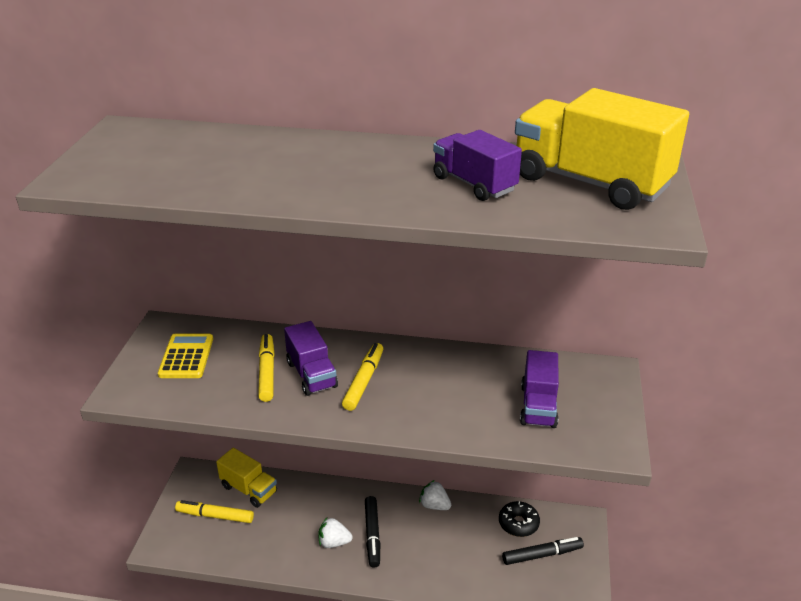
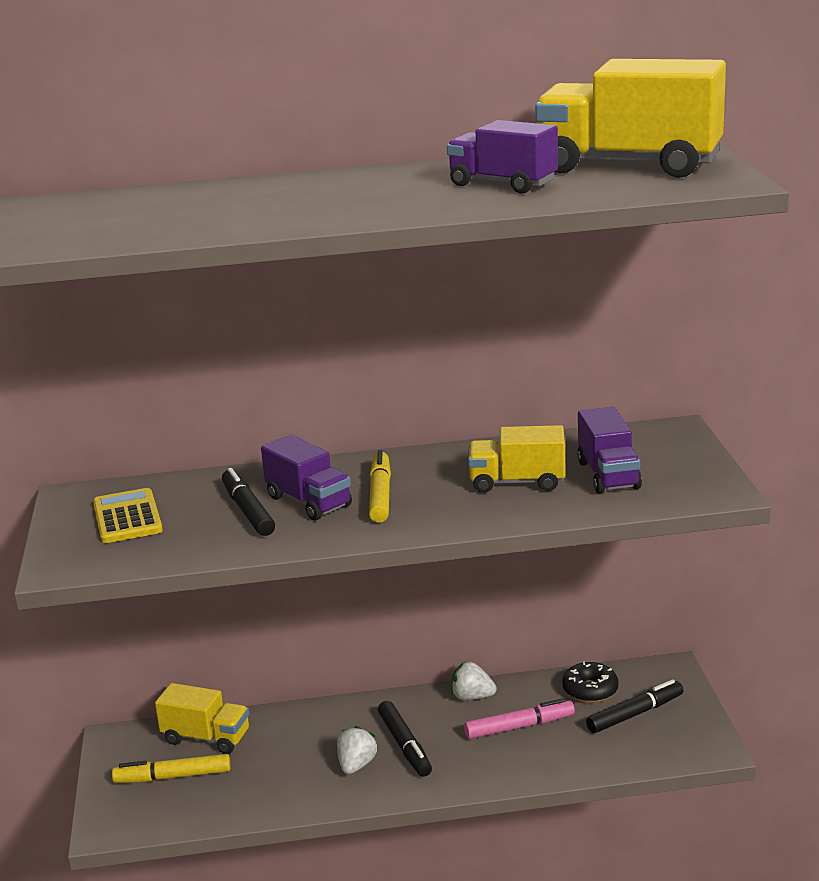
camera: 15 degrees left, 10 degrees down
(267, 372) = (248, 511): yellow marker -> black marker
(334, 542) = (356, 765): white strawberry -> white strawberry turned 120 degrees clockwise
(455, 542) = (518, 727): none -> pink marker
(467, 395) = (517, 482): none -> yellow truck

